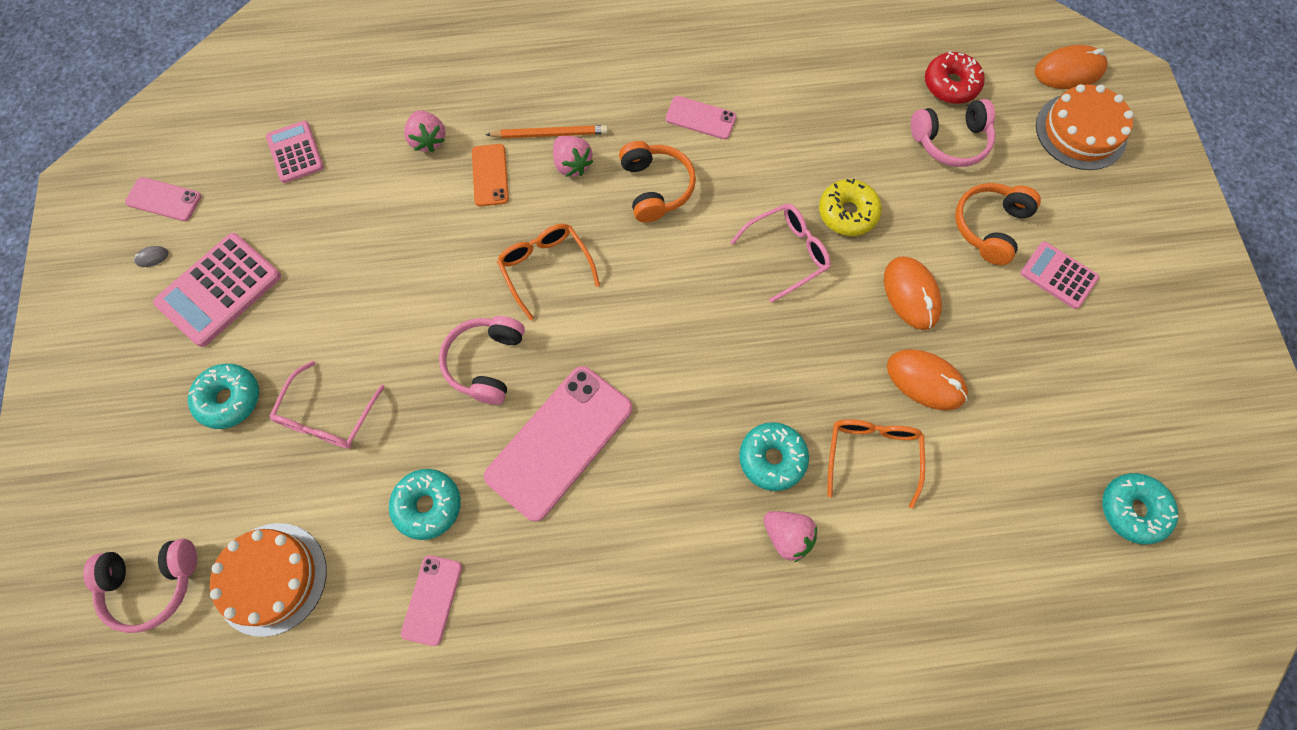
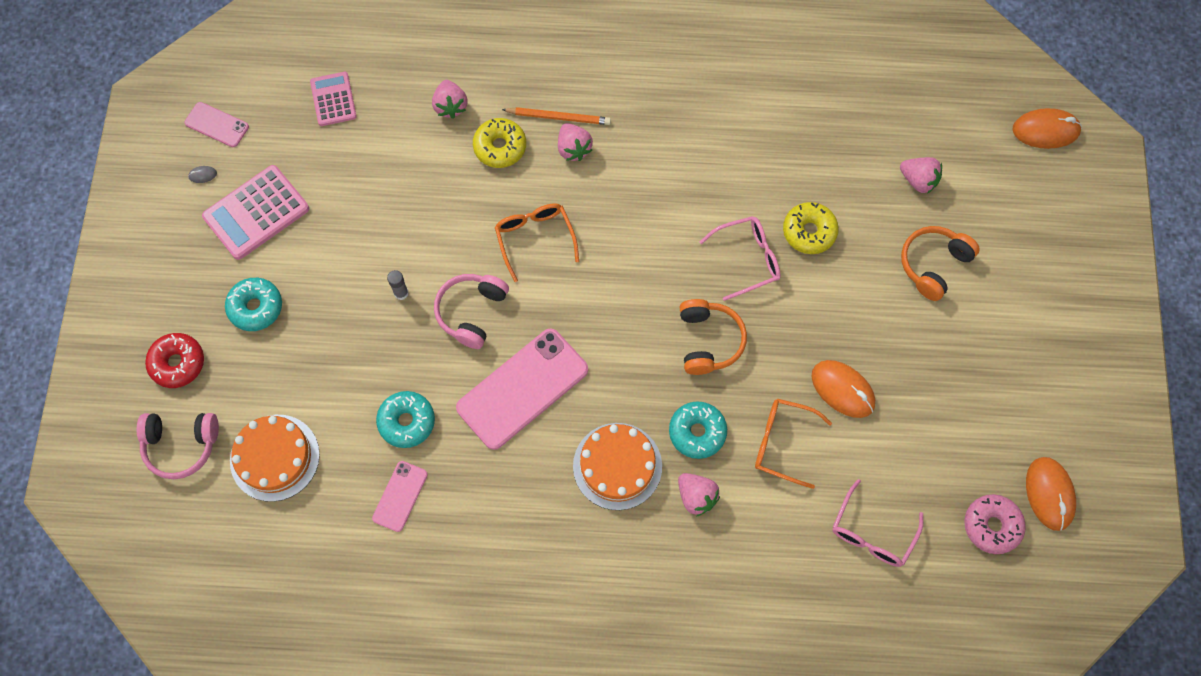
camera: 10 degrees right, 0 degrees up
(327, 417) = (334, 335): pink glasses -> pink glasses (872, 533)
(400, 354) = (401, 293): none -> grey glue stick
(490, 175) = (500, 147): orange phone -> yellow donut
(656, 187) = (643, 181): orange headphones -> orange headphones (708, 341)
(700, 118) = (696, 123): pink phone -> none
(872, 454) = (782, 443): orange glasses -> orange glasses turned 90 degrees counterclockwise
(911, 294) = (848, 313): orange mouse -> orange mouse (1049, 494)
(950, 84) = (932, 127): red donut -> red donut (177, 363)
(950, 141) = (918, 180): pink headphones -> pink strawberry
(1058, 275) = (983, 318): pink calculator -> none
(1081, 131) = (1040, 190): orange cake -> orange cake (617, 466)
(1132, 510) = (991, 526): turquoise donut -> pink donut

